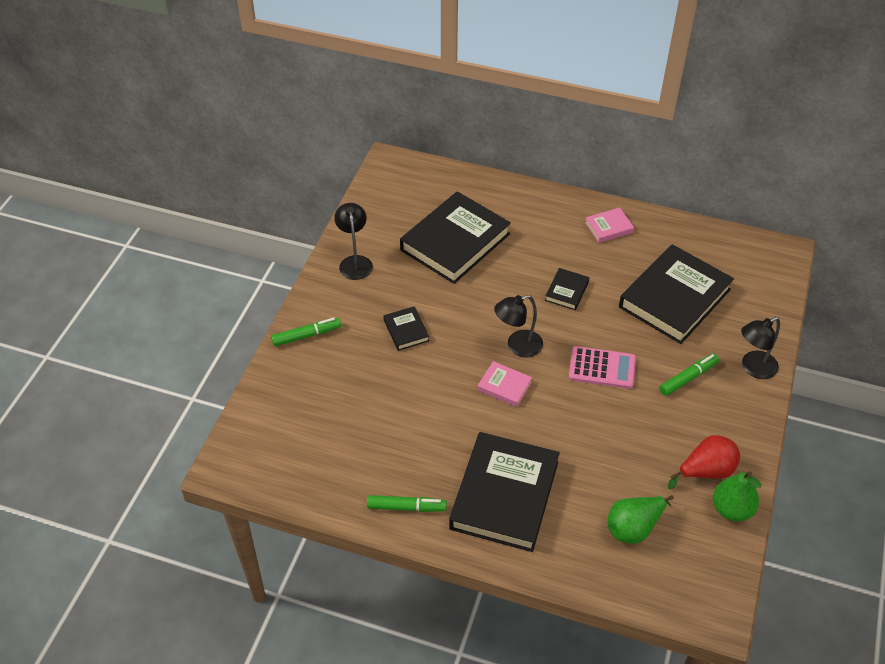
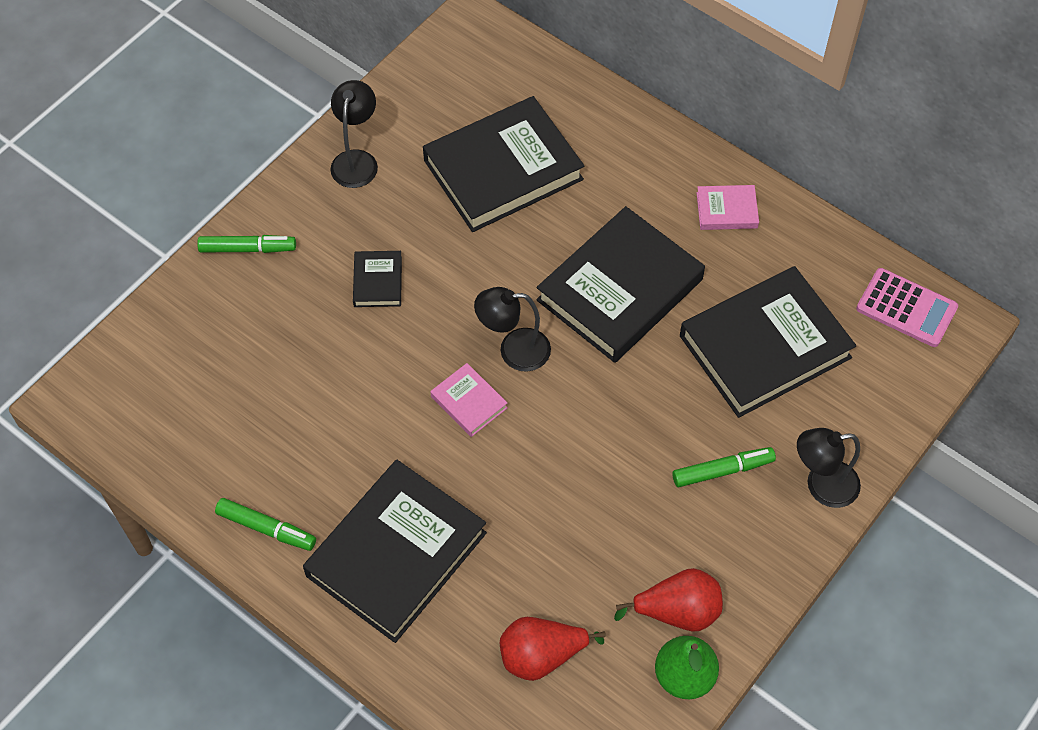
camera: 20 degrees right, 10 degrees up
(566, 291) = (619, 290): black book -> black book, size x2.25
(602, 368) = (611, 418): pink calculator -> pink calculator (906, 308)
(634, 527) = (541, 656): green pear -> red pear

